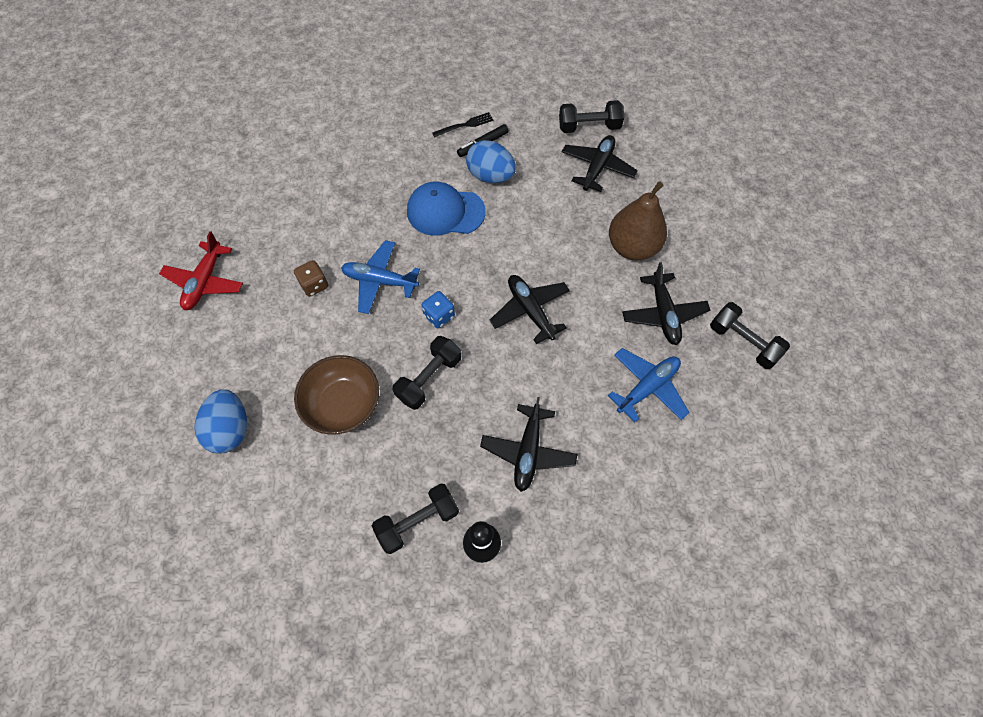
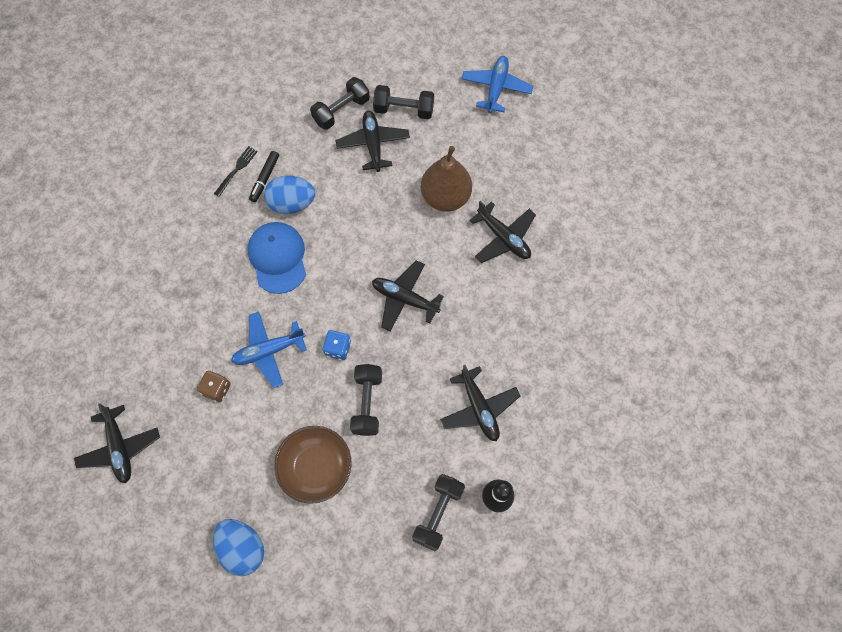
camera: 35 degrees left, 5 degrees up
(205, 282) = (120, 447): red plane -> black plane
(445, 211) = (278, 258): blue cap -> blue cap turned 105 degrees clockwise
(647, 387) = (529, 303): blue plane -> blue plane (496, 88)
(743, 342) = (572, 224): black dumbbell -> black dumbbell (404, 110)

